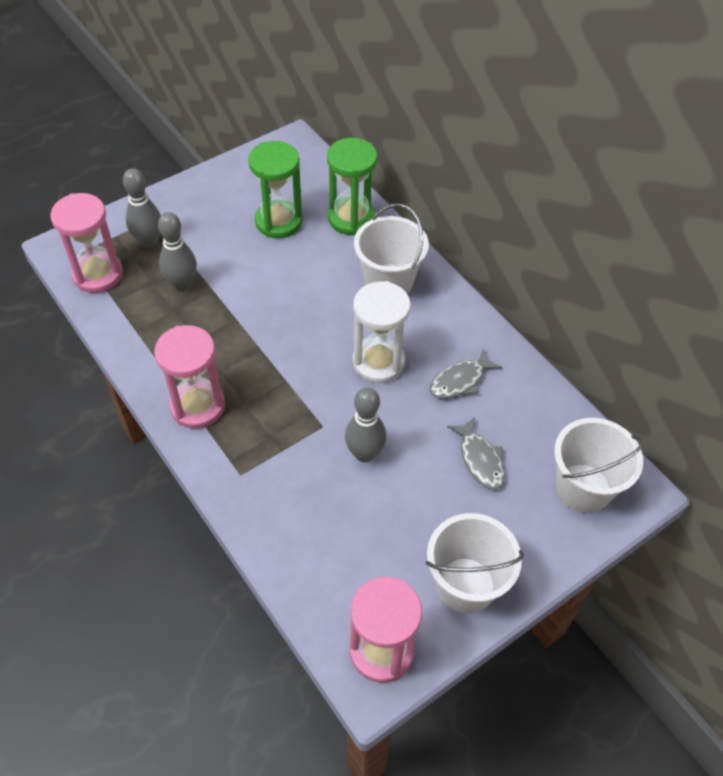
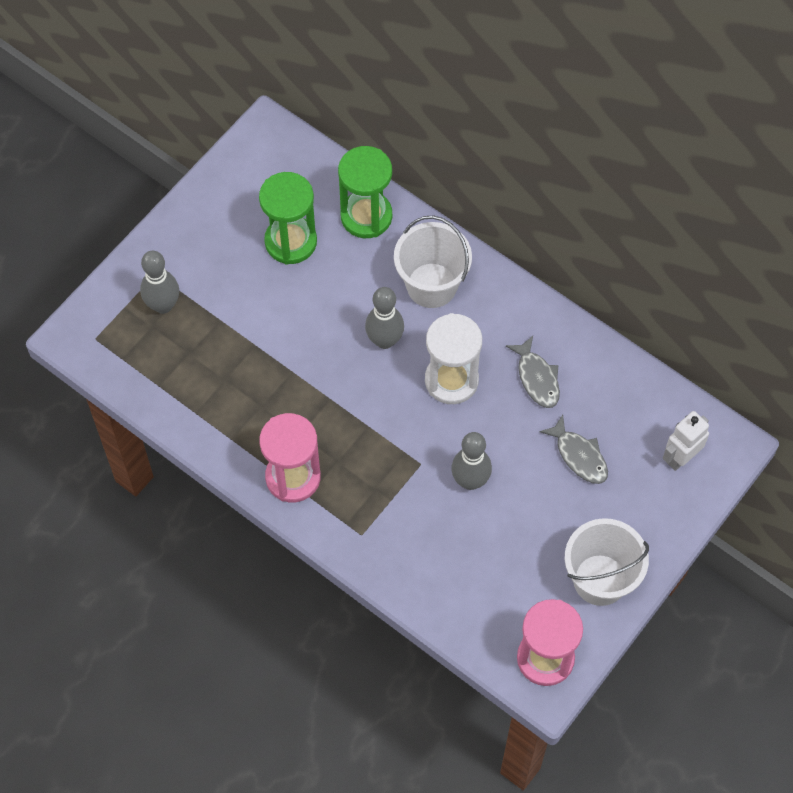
camera: 15 degrees left, 10 degrees up
(98, 274) = (127, 359): pink hourglass -> none
(182, 284) = (220, 347): grey bowling pin -> grey bowling pin (384, 340)
(460, 381) = (537, 378): grey fish -> grey fish turned 60 degrees counterclockwise
(583, 488) = (681, 457): white bucket -> white robot

